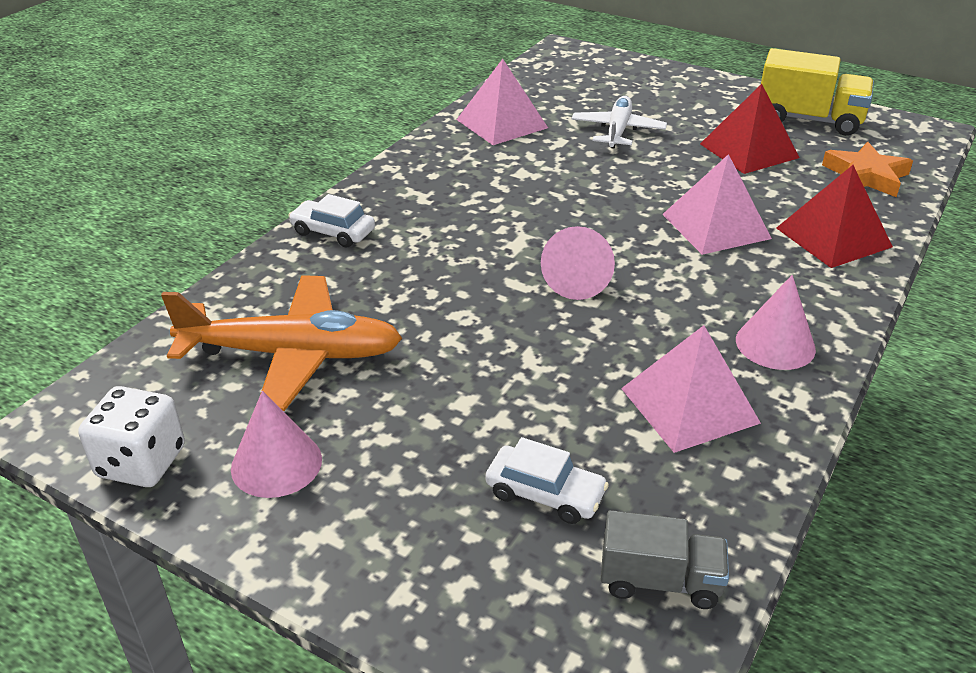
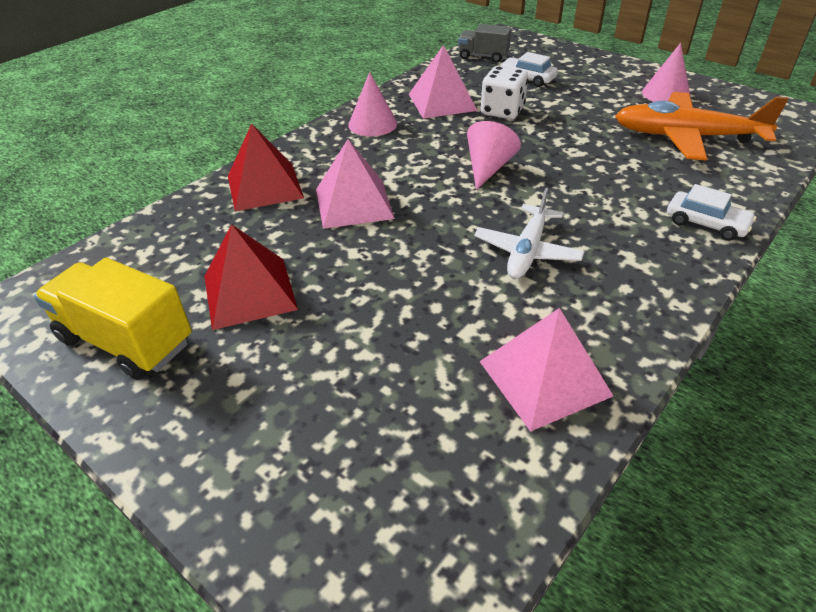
camera: 170 degrees left, 5 degrees up
(141, 462) = (739, 98): white dice -> white dice (502, 111)
(617, 131) = (387, 344): white plane -> white plane (527, 251)
(866, 176) = (164, 245): orange star -> none

